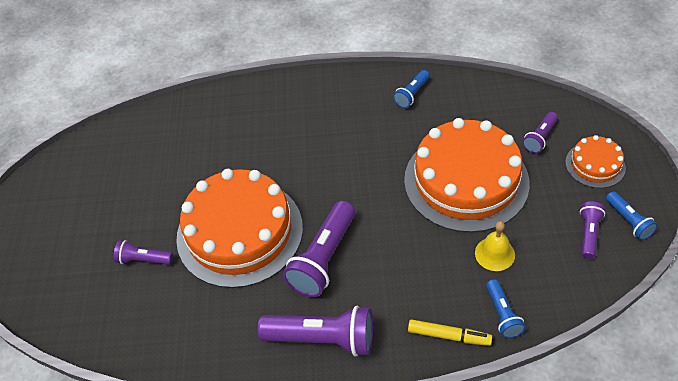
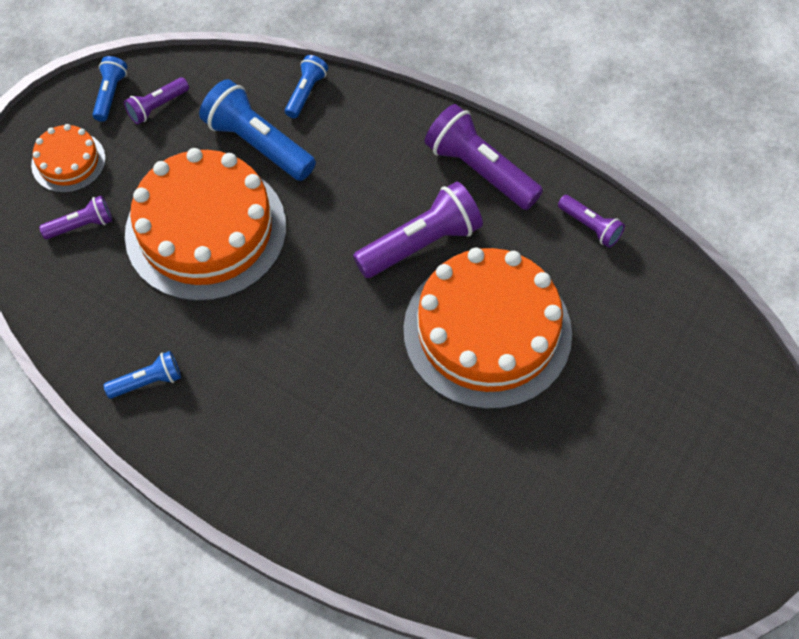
camera: 150 degrees left, 10 degrees up
(143, 259) = (613, 368): purple flashlight -> purple flashlight (590, 227)
(449, 336) = (367, 105): yellow marker -> none
(494, 254) = (257, 143): yellow bell -> blue flashlight

